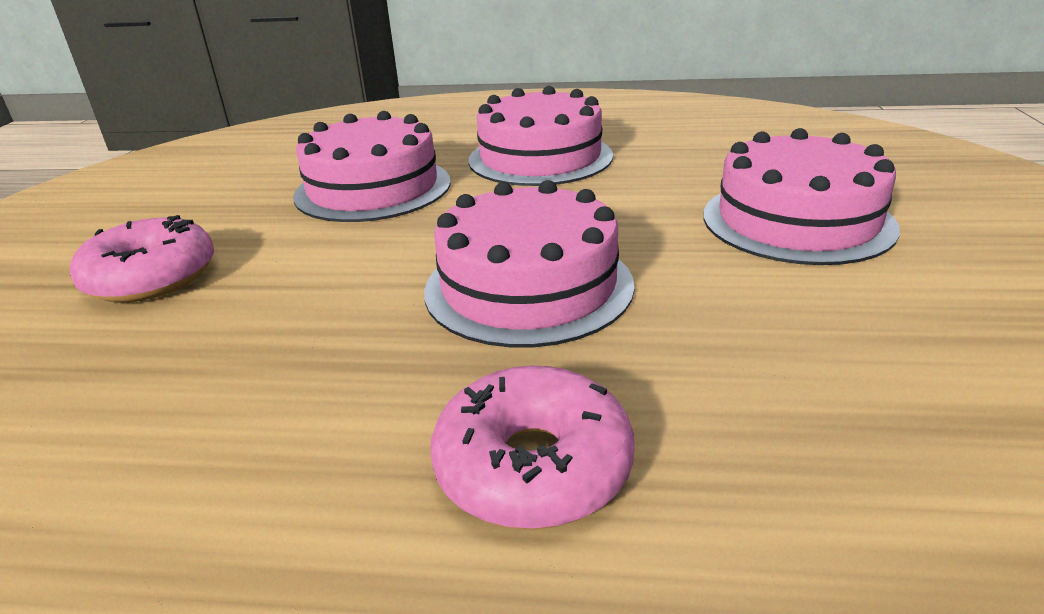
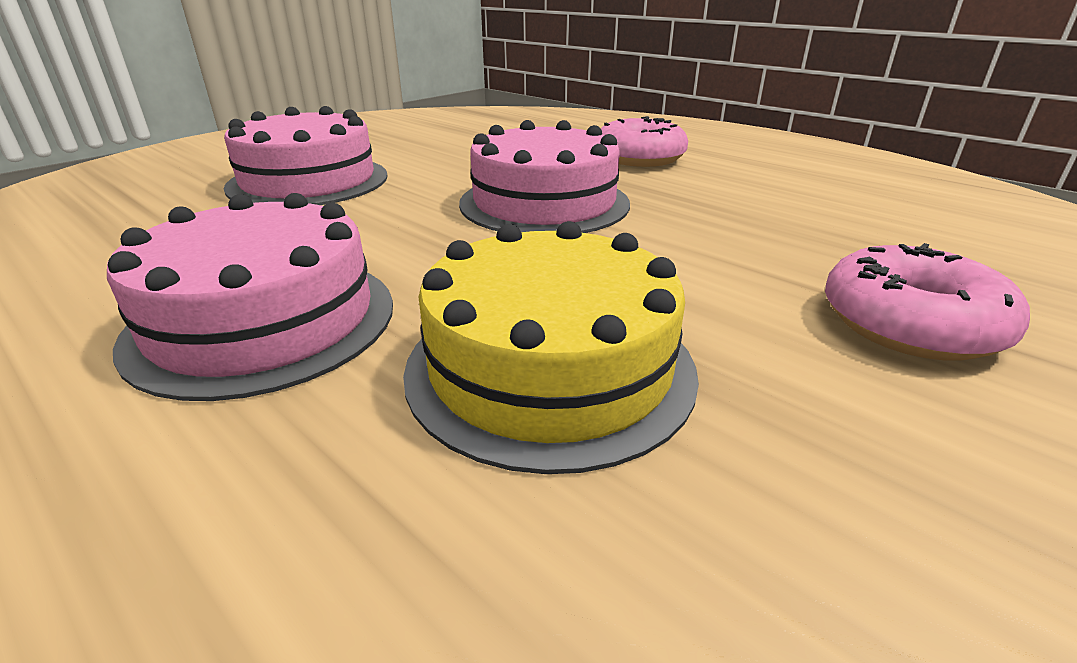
camera: 145 degrees left, 0 degrees up
(373, 188) = (550, 367): pink cake -> yellow cake

